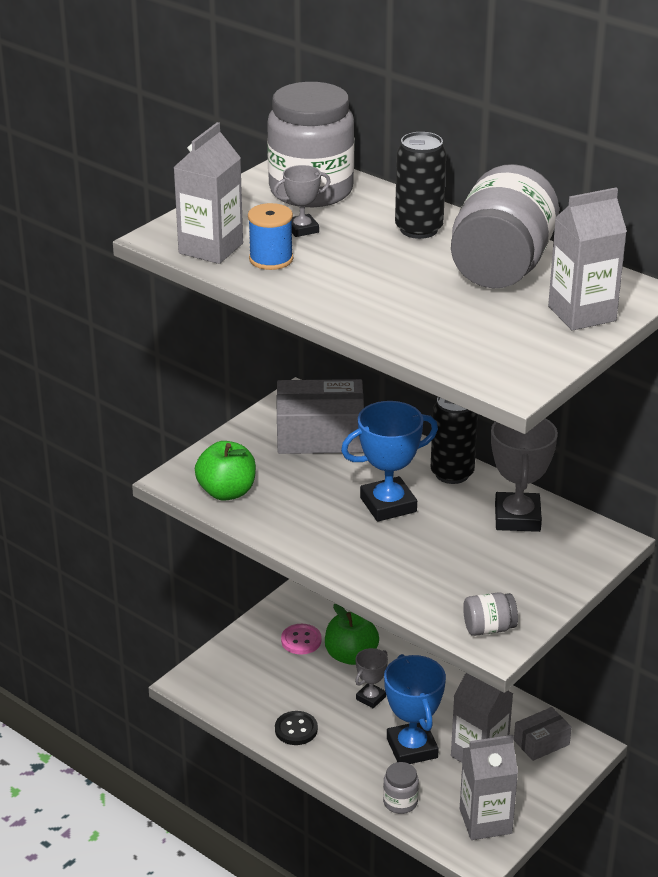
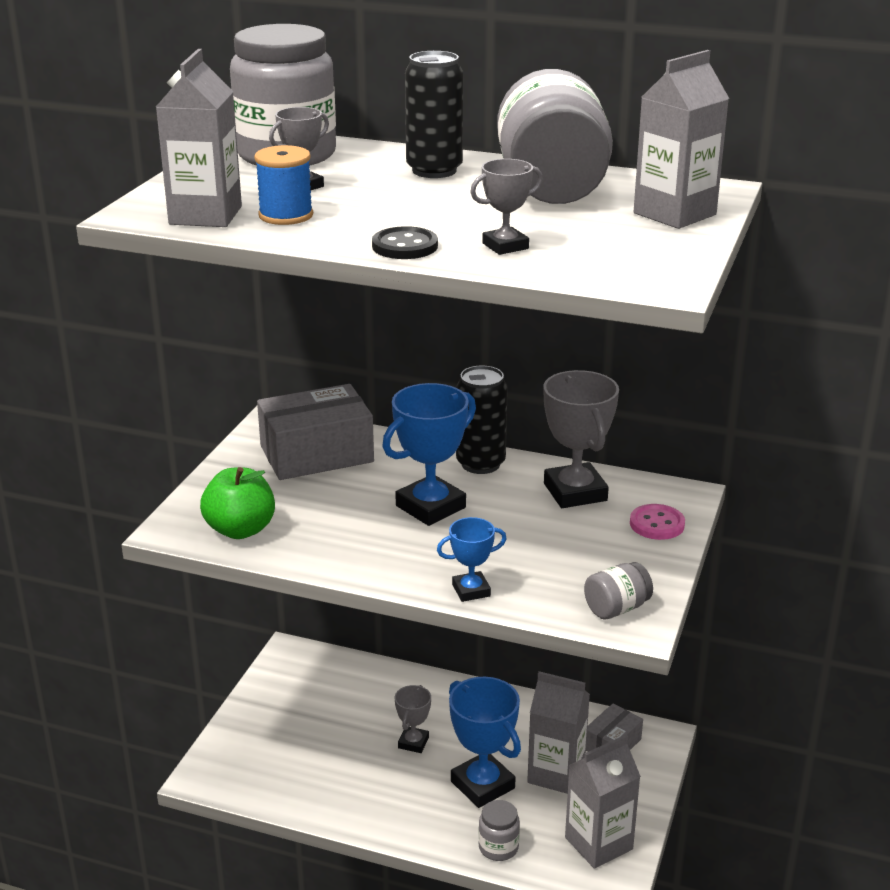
camera: 20 degrees left, 5 degrees down
(296, 729) = (347, 797): black button -> black button (405, 246)
(301, 640) = (310, 700): pink button -> pink button (657, 524)
(351, 656) = (371, 703): green apple -> none
(380, 586) = (471, 590): none -> blue trophy
(418, 323) = (505, 246): none -> grey trophy

